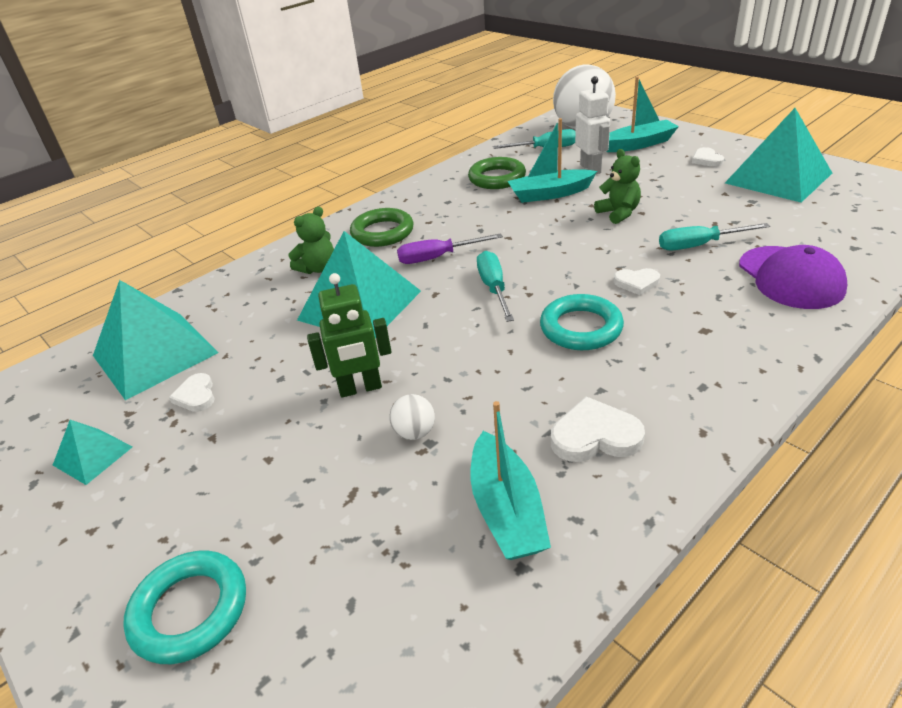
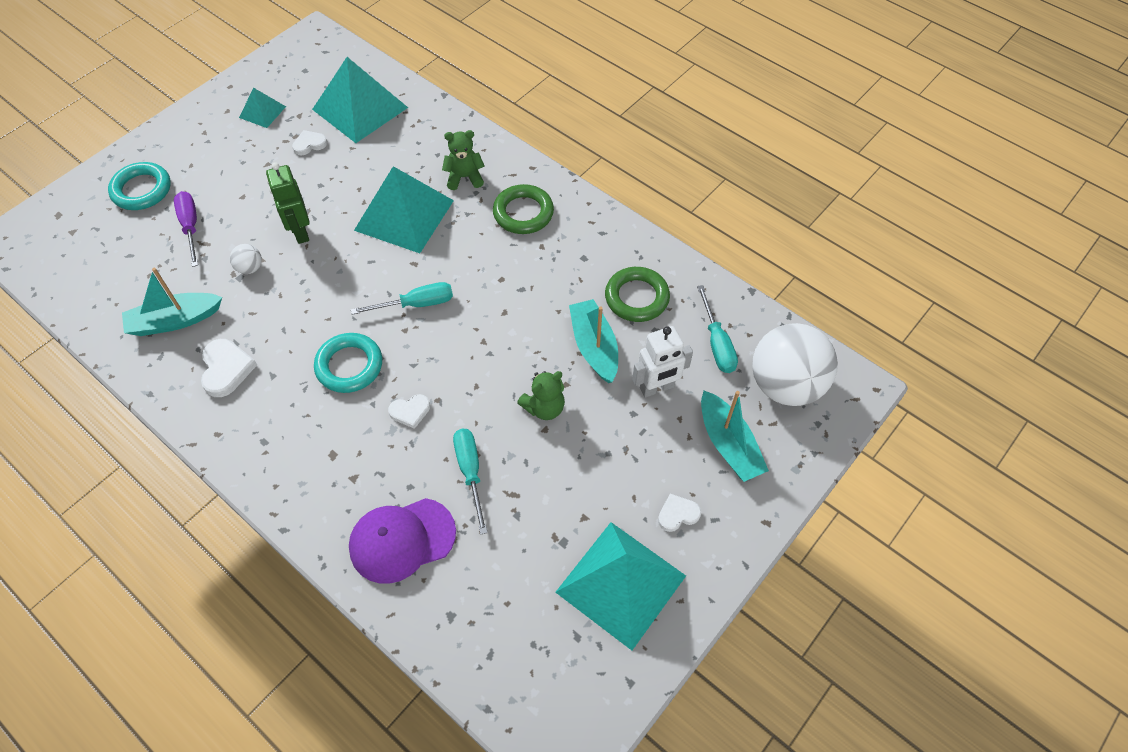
camera: 80 degrees right, 20 degrees up
(318, 268) = (464, 177): green teddy bear -> green teddy bear turned 135 degrees clockwise
(438, 257) = (472, 260): purple screwdriver -> purple screwdriver (190, 227)
(636, 283) = (410, 411): white heart -> white heart turned 105 degrees counterclockwise

